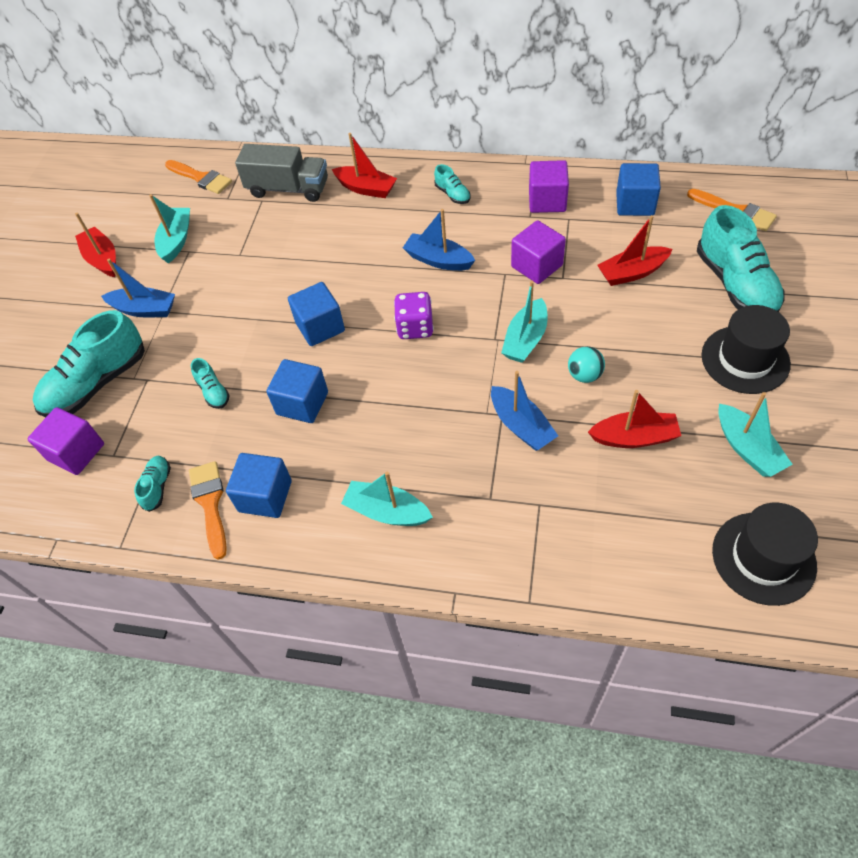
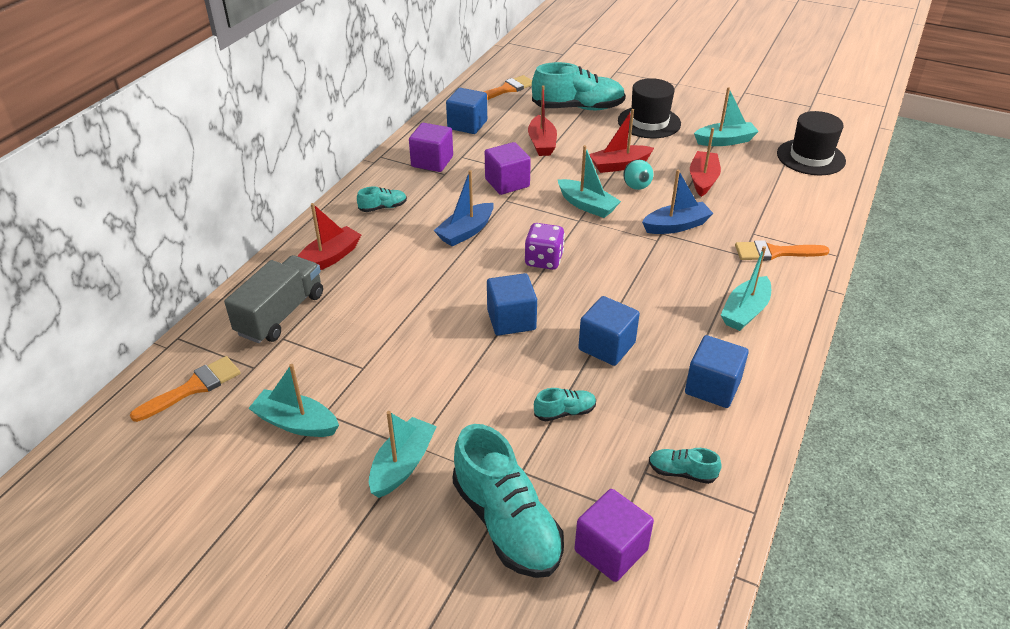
camera: 80 degrees left, 15 degrees down
(102, 259) = (276, 506): red boat -> red boat (619, 165)
(144, 309) = (402, 465): blue boat -> turquoise boat
(210, 504) = (713, 429): orange brush -> orange brush (775, 252)

